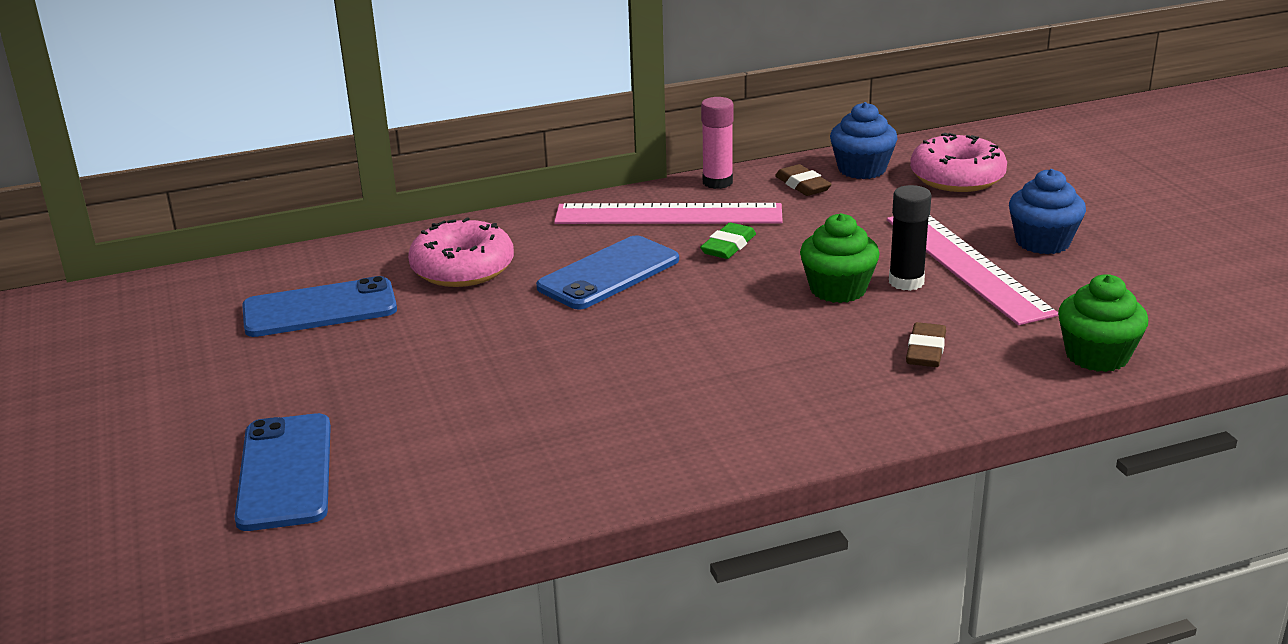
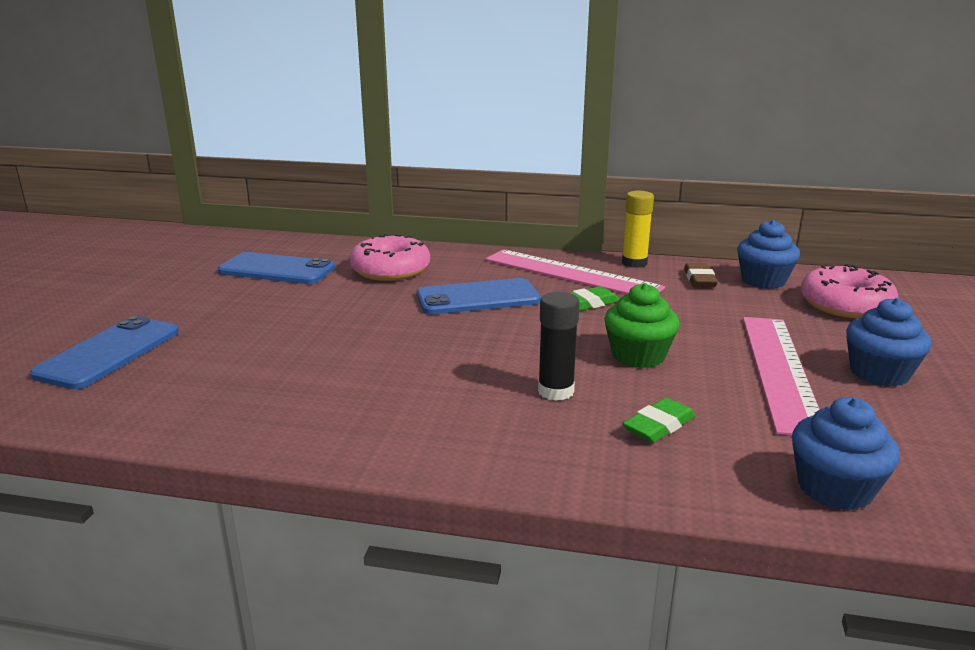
camera: 30 degrees right, 5 degrees down
(717, 182) = (634, 263): pink glue stick -> yellow glue stick
(906, 282) = (706, 367): black glue stick -> black glue stick (556, 391)
(925, 351) = (658, 426): brown eraser -> green eraser
(1097, 356) = (834, 489): green cupcake -> blue cupcake

